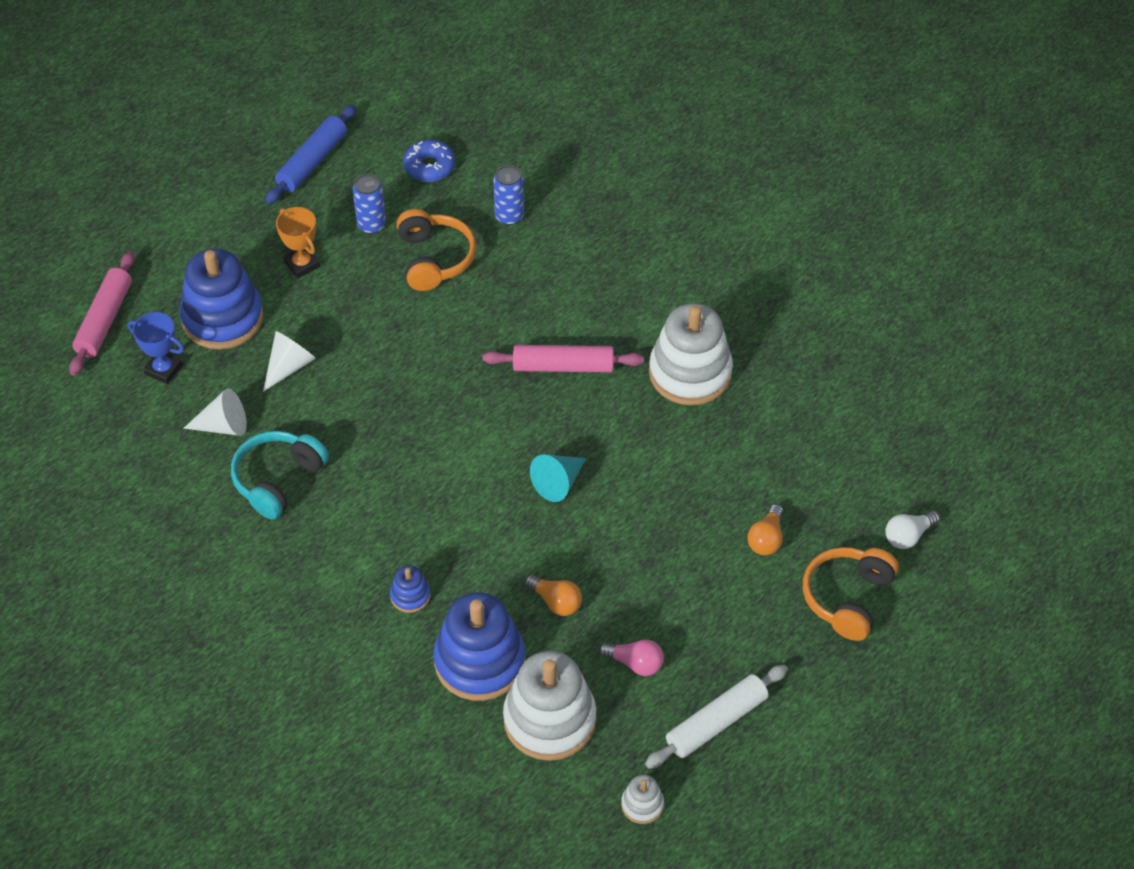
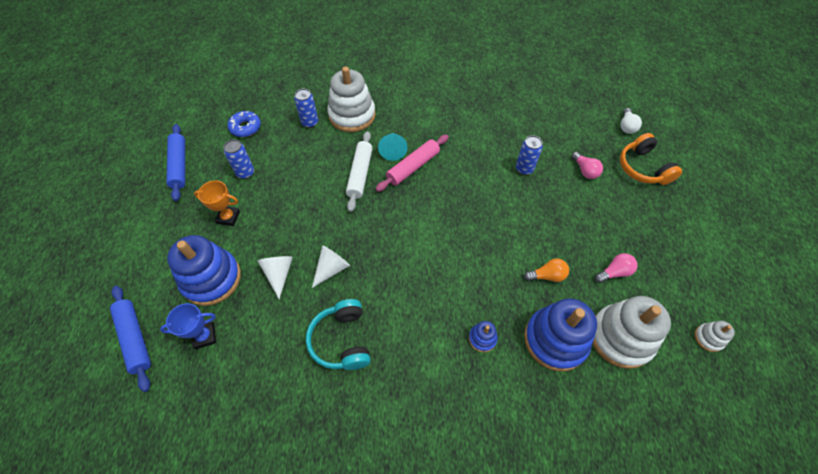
camera: 45 degrees left, 5 degrees up
(105, 320) = (135, 338): pink rolling pin -> blue rolling pin
(223, 426) = (276, 338): white cone -> white cone (331, 269)
(434, 259) = (296, 165): orange headphones -> none
(558, 482) = (476, 219): turquoise cone -> turquoise cone (393, 150)
(690, 373) = (467, 129): white stacking toy -> white stacking toy (352, 115)
(693, 475) = (524, 169): none -> blue can
(716, 722) = (677, 267): white rolling pin -> white rolling pin (360, 174)
(766, 539) = (585, 171): orange light bulb -> pink light bulb

